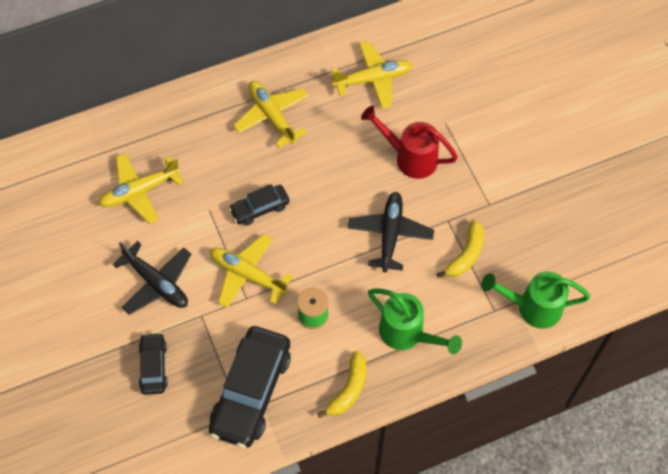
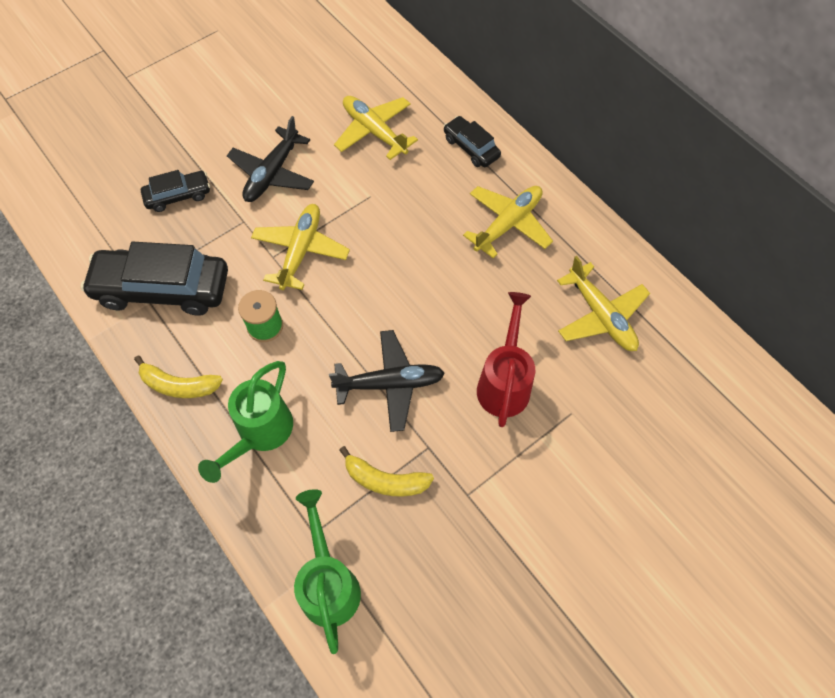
camera: 75 degrees right, 0 degrees up
(260, 208) = (386, 242): black car -> black car (471, 147)

